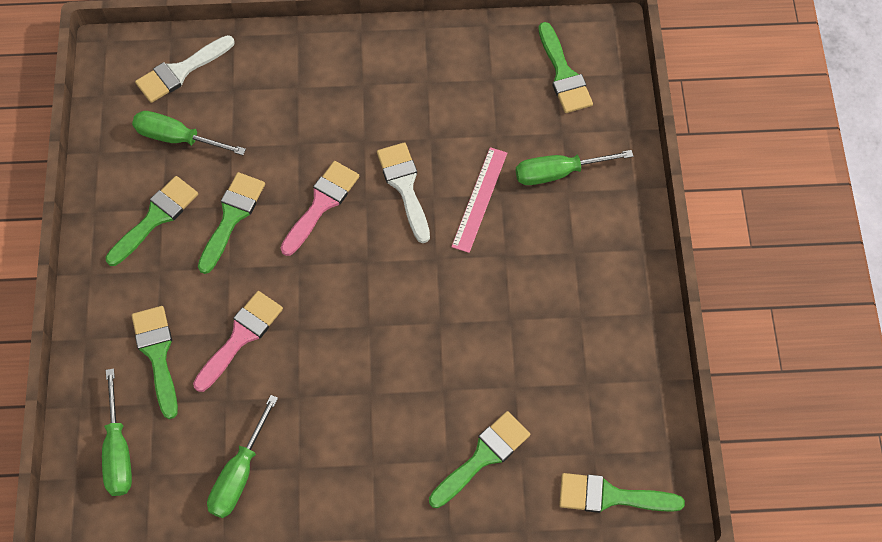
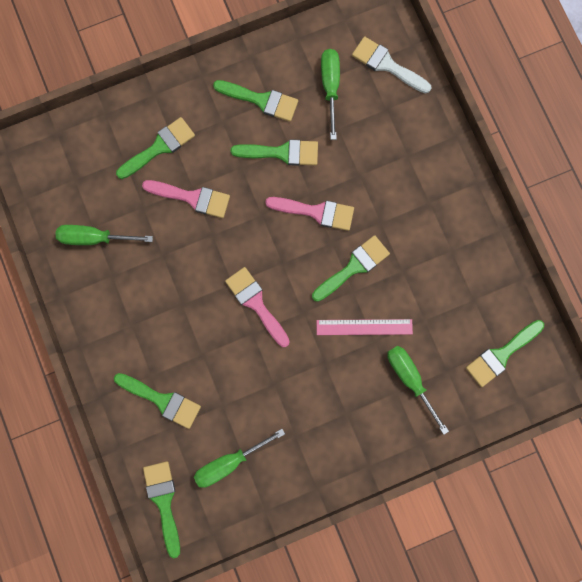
camera: 70 degrees right, 15 degrees up
(118, 451) = (83, 152): green screwdriver -> green screwdriver (228, 462)
(404, 186) = (354, 267): white brush -> green brush
(404, 307) = (256, 303): none -> pink brush

